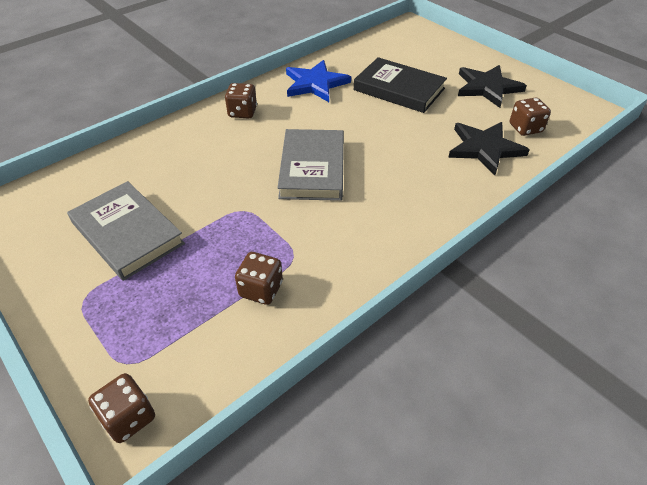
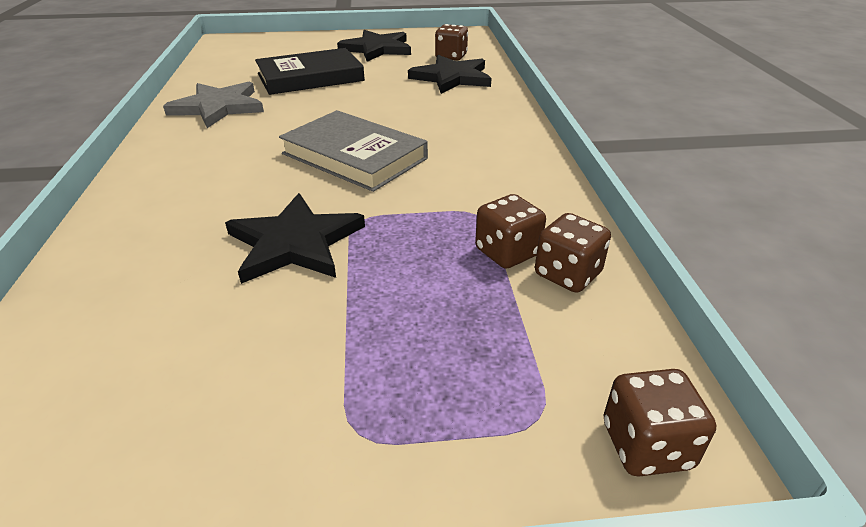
camera: 55 degrees left, 10 degrees down
(127, 233) = (268, 334): grey book -> none
(203, 199) = (295, 243): none -> black star
(242, 112) = (179, 162): brown dice -> brown dice (567, 274)
(315, 84) = (218, 107): blue star -> grey star

